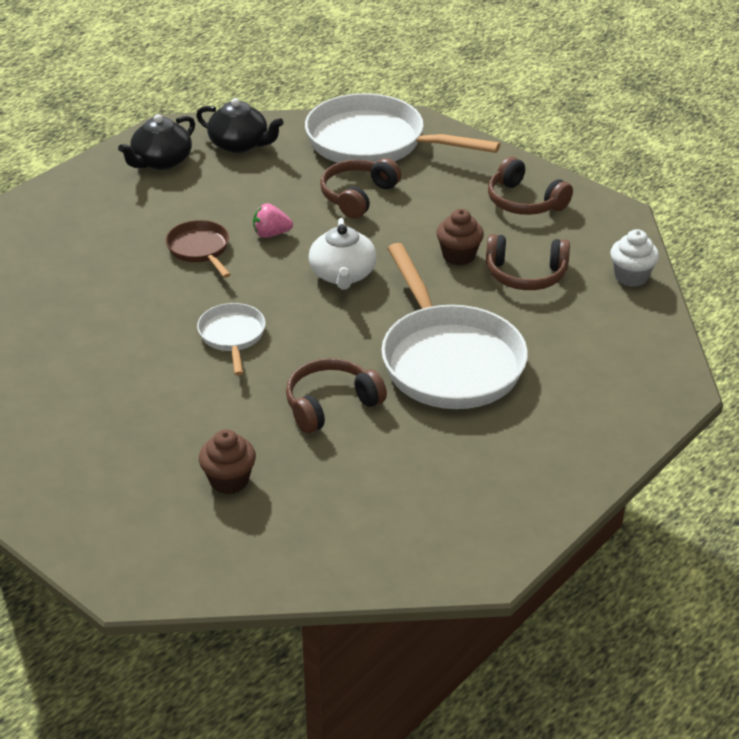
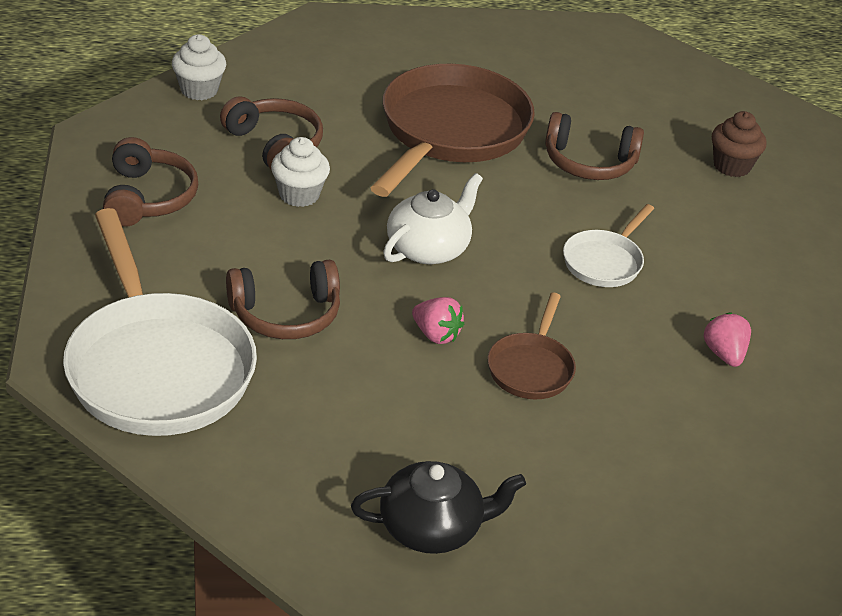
camera: 140 degrees left, 0 degrees up
(98, 325) = (724, 354): none -> pink strawberry
(240, 144) = (304, 482): black teapot -> none
(448, 360) = (451, 132): white pan -> brown pan
(458, 256) = (299, 195): brown cupcake -> white cupcake

